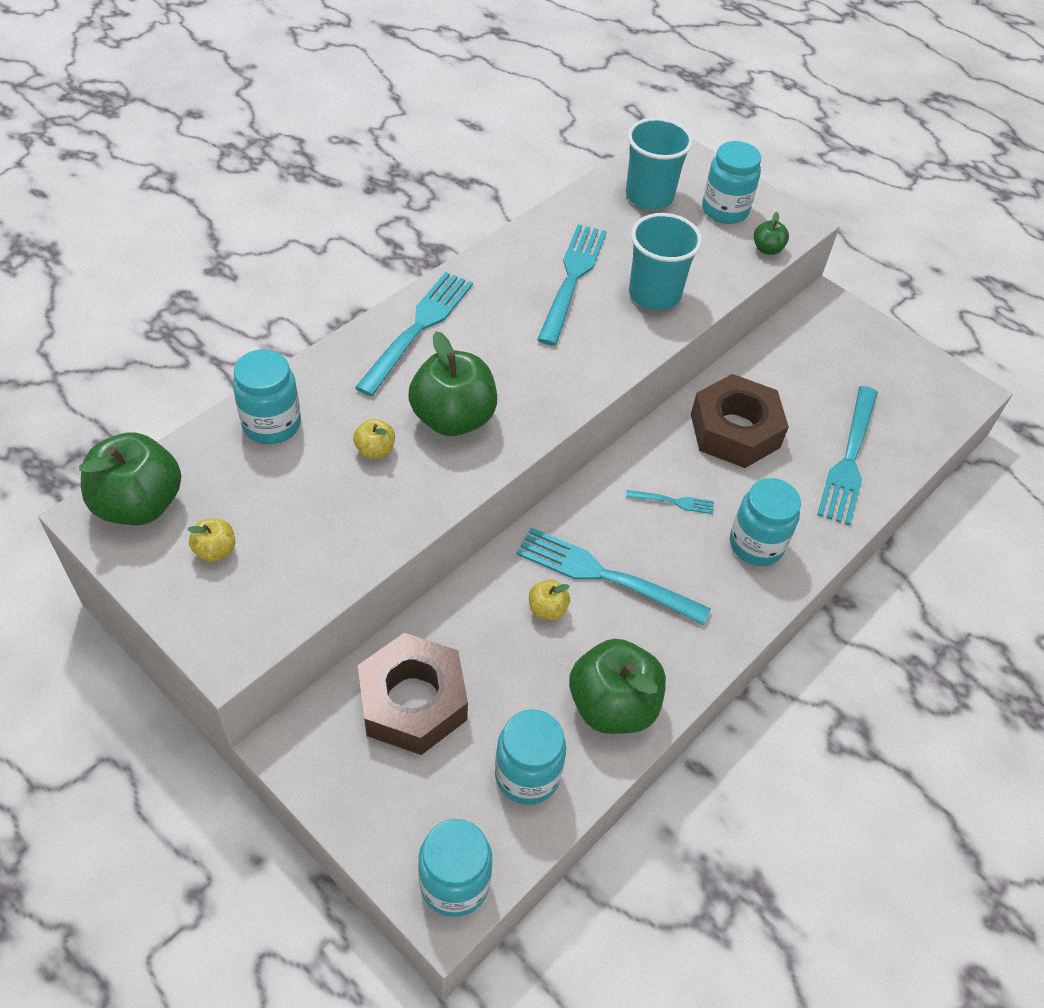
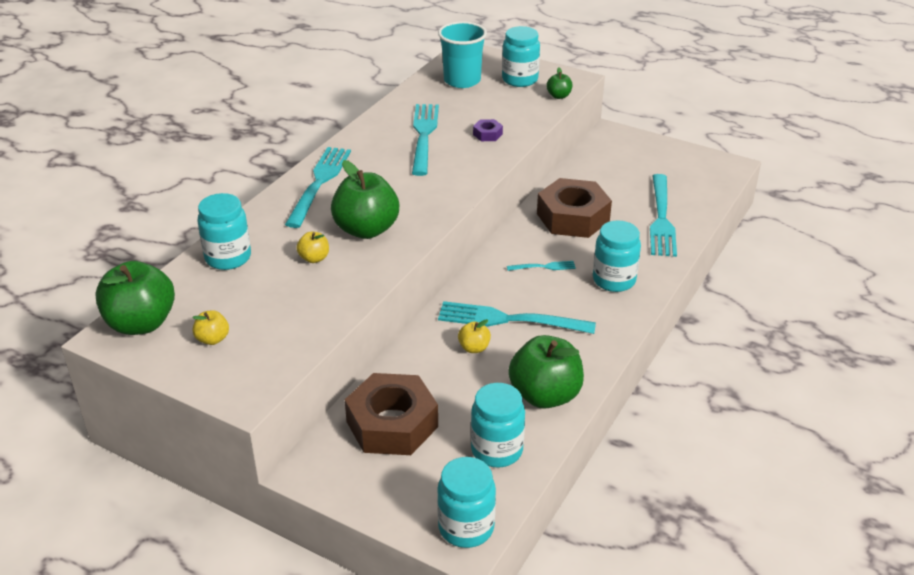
camera: 10 degrees left, 15 degrees down
(654, 294) = (487, 134): turquoise cup -> purple nut

